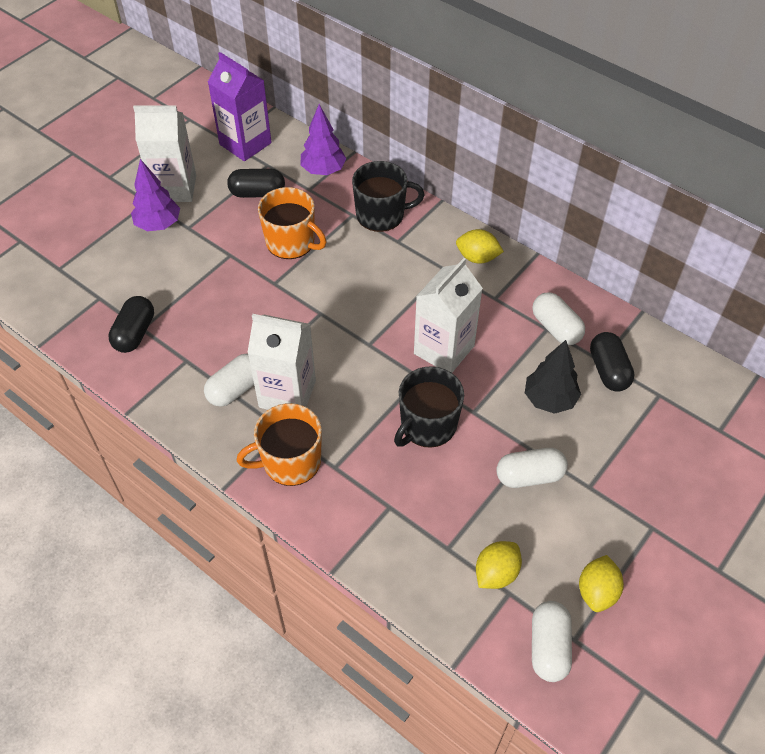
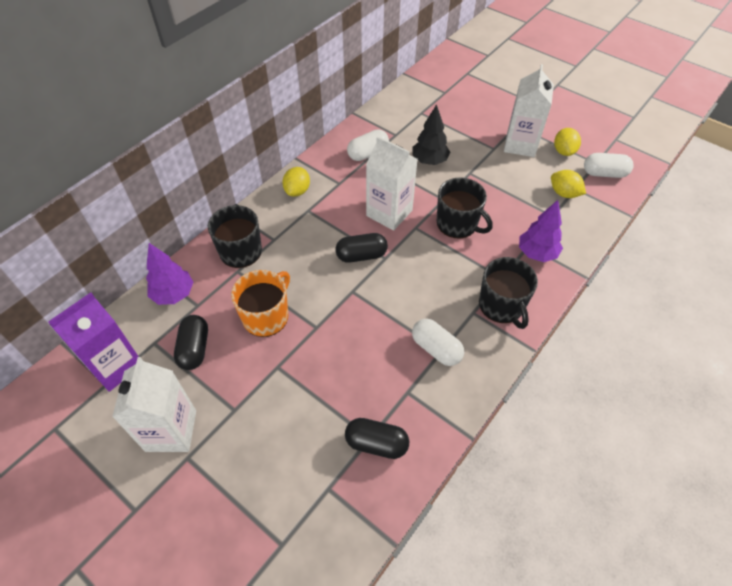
camera: 90 degrees left, 0 degrees up
(158, 225) = (226, 441): purple tree -> purple tree (536, 253)
(287, 394) = (438, 311): white carton -> white carton (520, 144)
(290, 461) = (502, 306): orange mug -> black mug
(529, 476) = (491, 174): white capsule -> none
(597, 591) = (563, 151): yellow lemon -> yellow lemon turned 75 degrees clockwise
(608, 370) = (403, 132): black capsule -> black capsule (361, 255)

